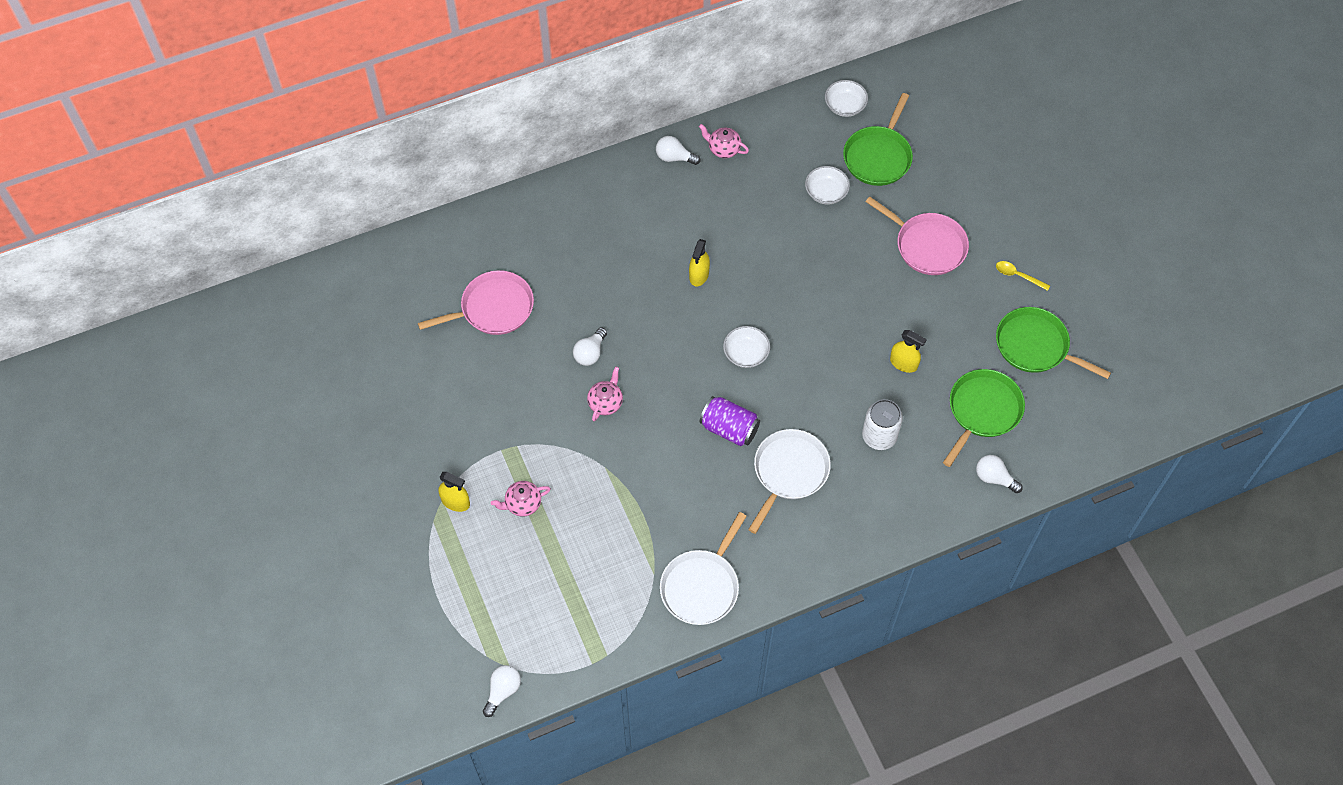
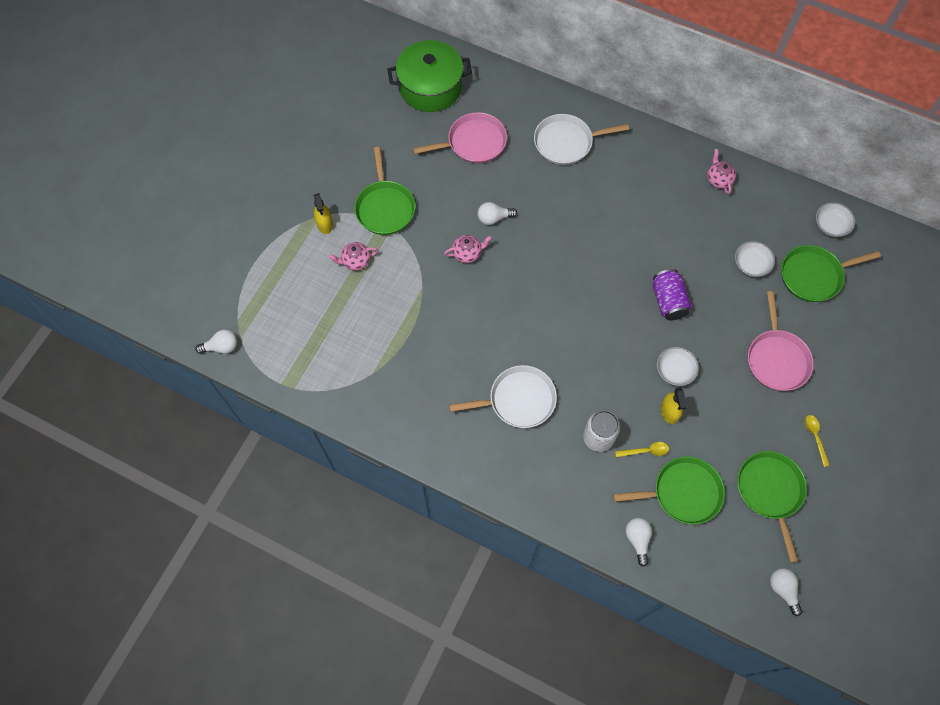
camera: 50 degrees right, 5 degrees up
(395, 298) = (430, 87): none -> green pot
(489, 436) = (385, 208): none -> green pan
(493, 308) = (473, 142): pink pan -> pink pan turned 45 degrees counterclockwise
(522, 504) = (355, 261): pink teapot -> pink teapot turned 45 degrees counterclockwise
(674, 157) = (682, 157): white light bulb -> white light bulb (783, 590)
(699, 275) = (610, 236): yellow spray bottle -> none
(701, 586) = (388, 408): white pan -> white pan (566, 142)
(729, 429) = (516, 339): purple can -> purple can (668, 301)
(746, 354) = (580, 308): white bowl -> white bowl (674, 371)
(922, 409) = (645, 451): none -> yellow spoon

